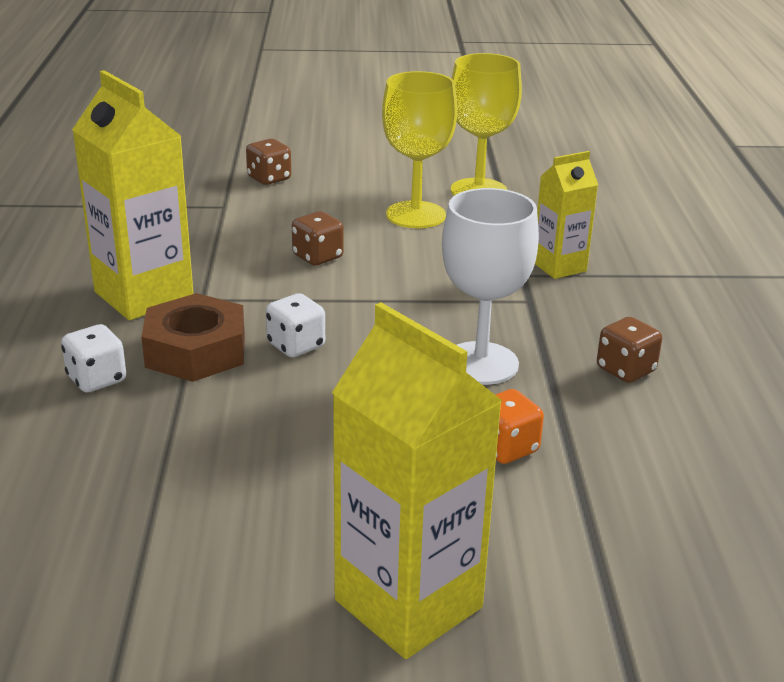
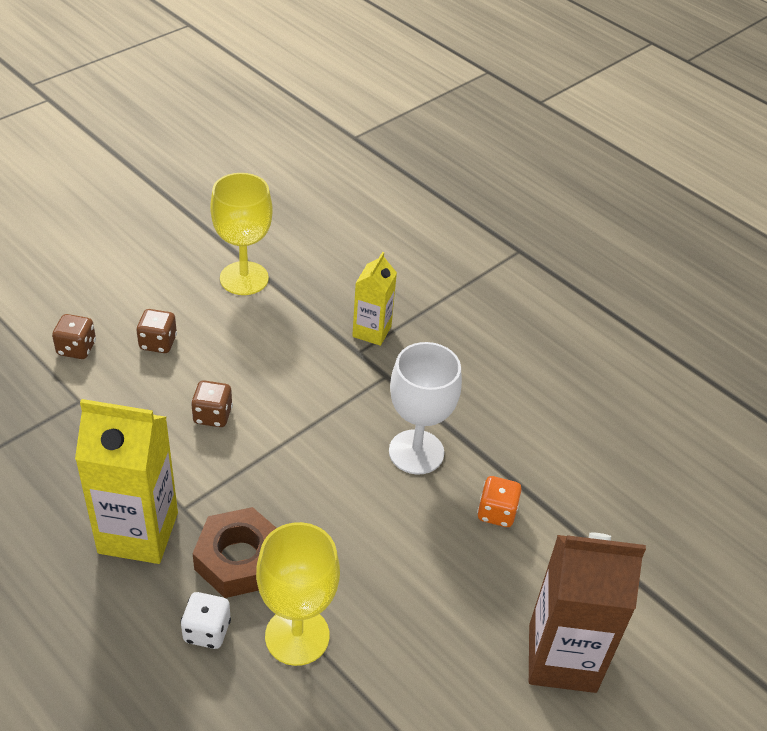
camera: 45 degrees left, 15 degrees up
(296, 345) = (296, 510): white dice -> none
(408, 604) = (562, 658): yellow carton -> brown carton
(415, 215) = (229, 330): yellow goblet -> yellow goblet (297, 636)
(625, 370) = (493, 405): brown dice -> brown dice (158, 343)

